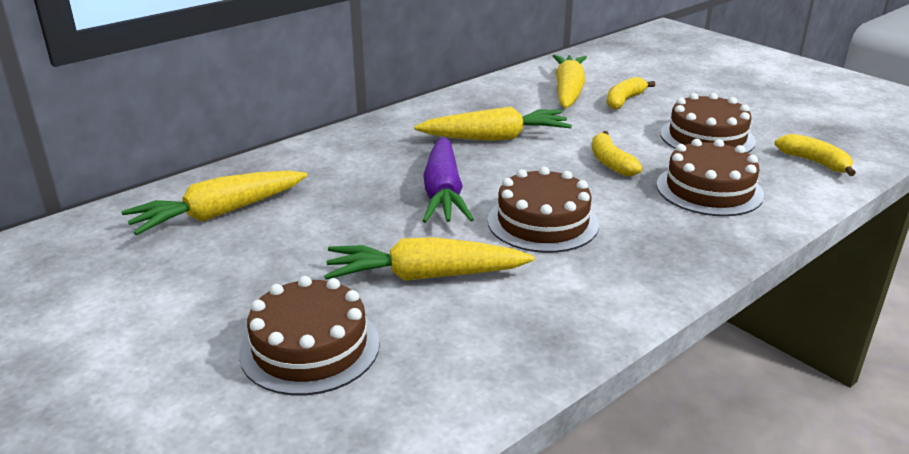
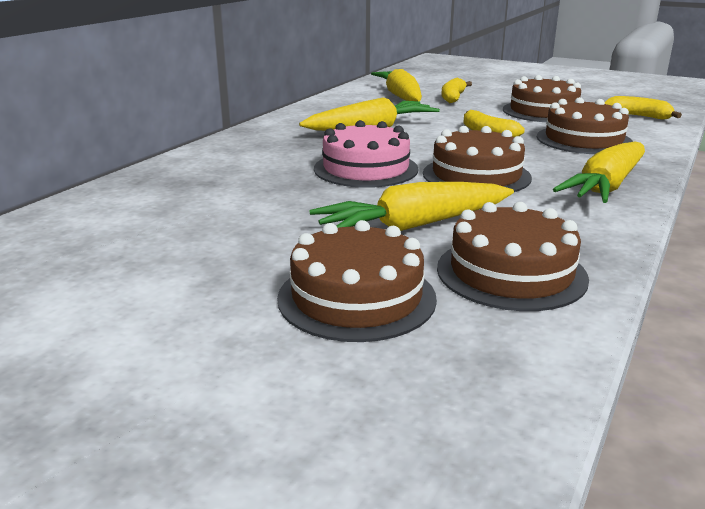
camera: 20 degrees left, 5 degrees down
(218, 214) = (147, 212): yellow carrot -> yellow carrot (606, 187)
(443, 194) = (366, 169): purple carrot -> pink cake
(462, 351) = (511, 273): none -> brown cake

